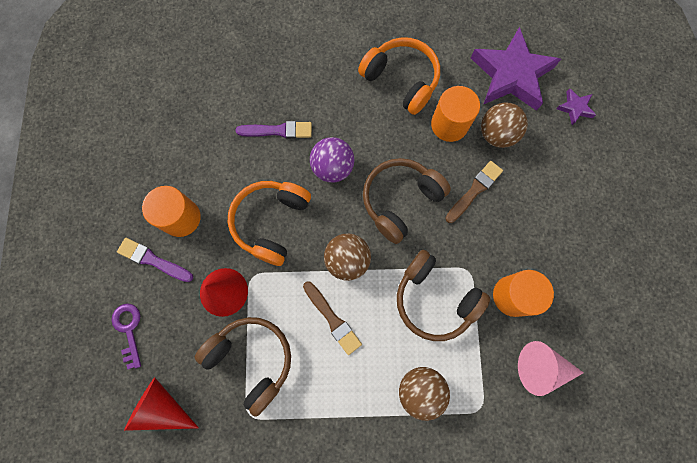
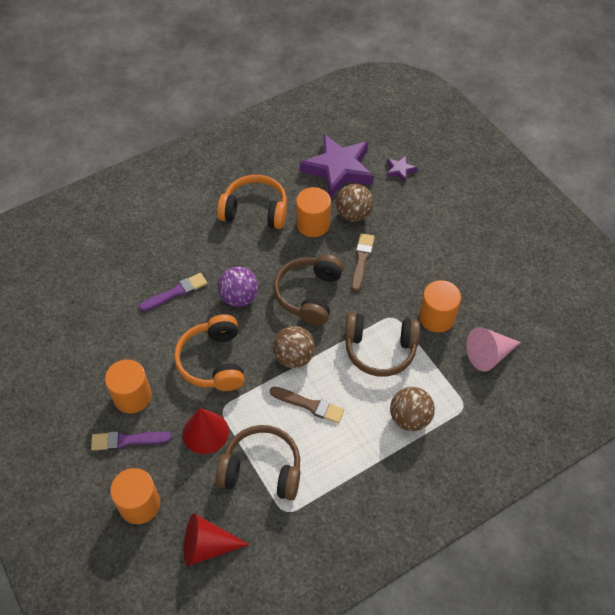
camera: 30 degrees left, 20 degrees down
(129, 329) = (139, 504): purple key -> orange cylinder

